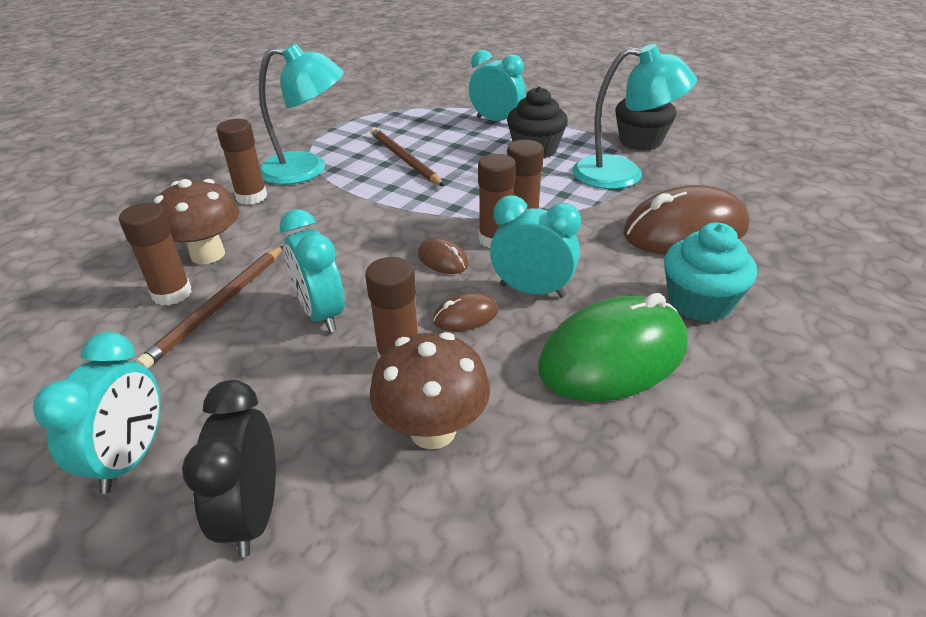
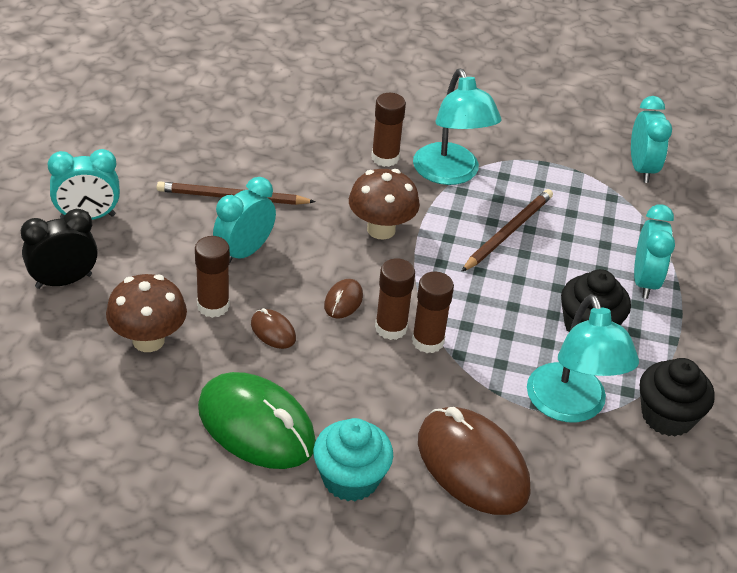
camera: 65 degrees right, 5 degrees up
(172, 294) = (237, 169): brown glue stick -> none
(208, 254) = (291, 167): brown mushroom -> brown mushroom (381, 229)
(532, 290) = (323, 365): turquoise clock -> turquoise clock (641, 169)

